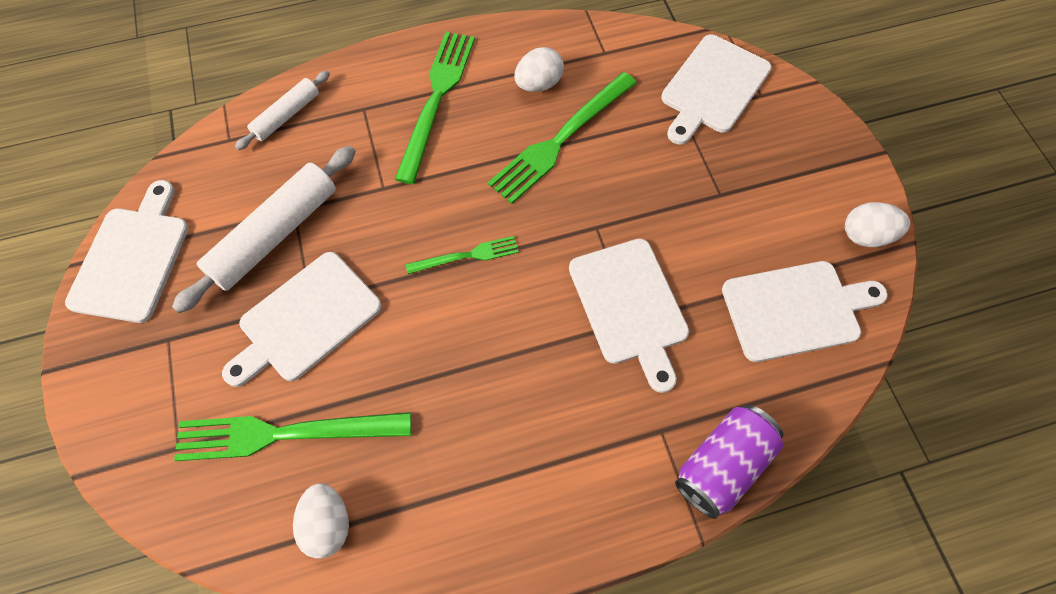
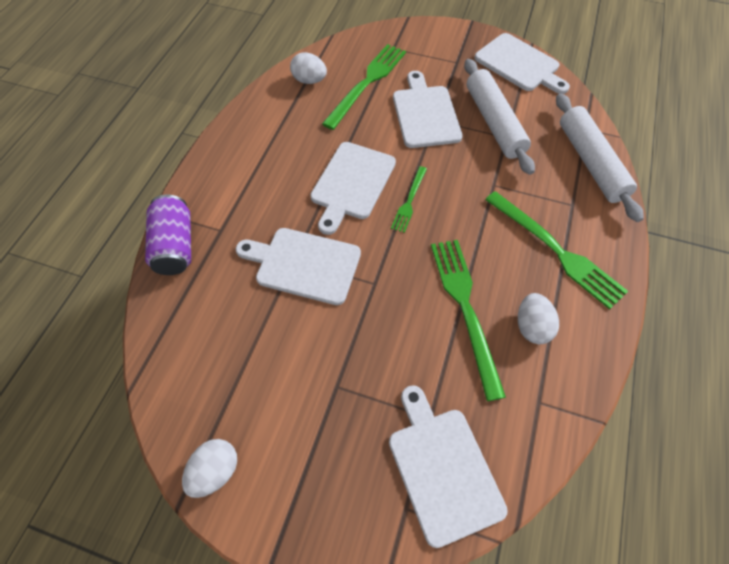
camera: 125 degrees right, 5 degrees down
(287, 115) = (590, 162): white rolling pin -> white rolling pin, size x1.76
(796, 309) = (213, 363): white cutting board -> white cutting board (352, 183)

